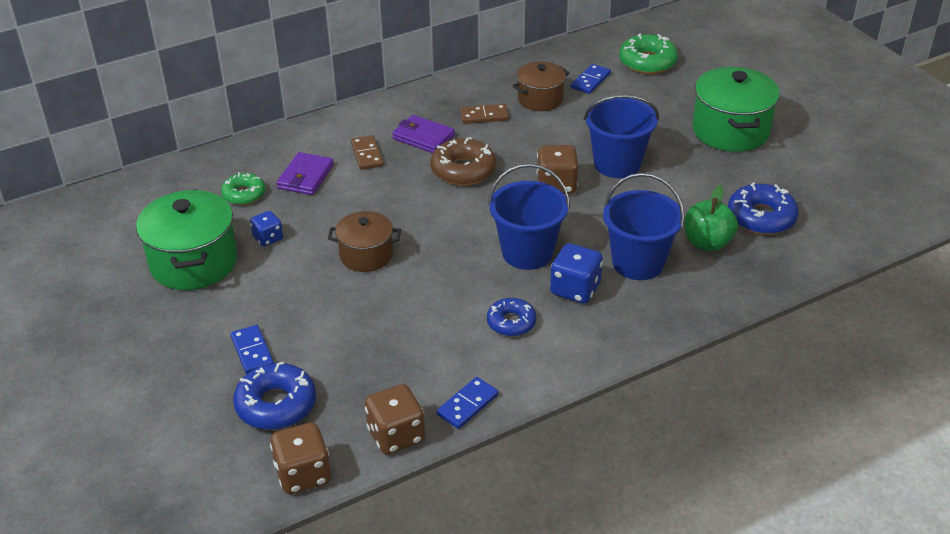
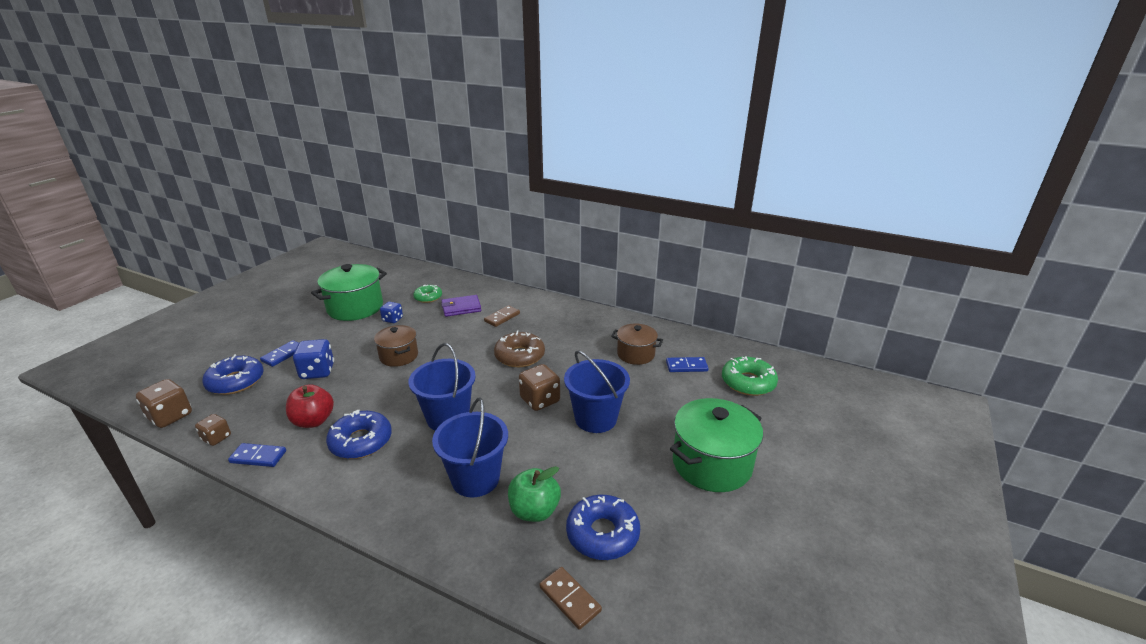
camera: 55 degrees right, 10 degrees down
(396, 435) = (216, 438): brown dice -> brown dice, size x0.62
(423, 137) = (540, 328): purple wallet -> none
(437, 350) = (313, 421): none -> red apple
(484, 116) = (589, 340): brown domino -> brown domino (569, 599)
(511, 322) = (361, 441): blue donut -> blue donut, size x1.53
(575, 289) = (419, 458): blue dice -> blue dice (317, 372)

